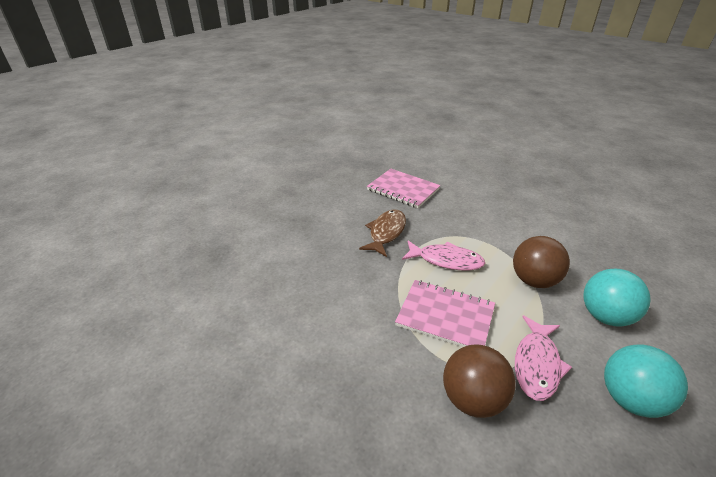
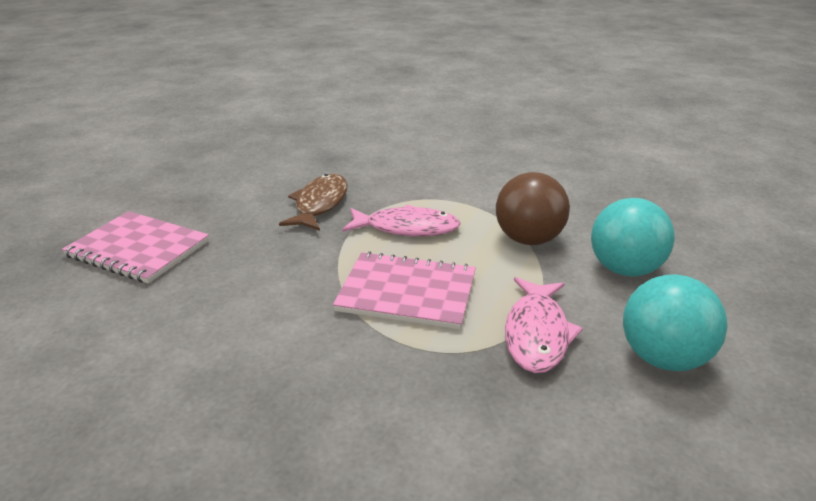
camera: 10 degrees left, 5 degrees down
(403, 189) = (344, 153): pink notebook -> pink notebook (138, 249)
(472, 399) = (449, 386): brown ball -> none

